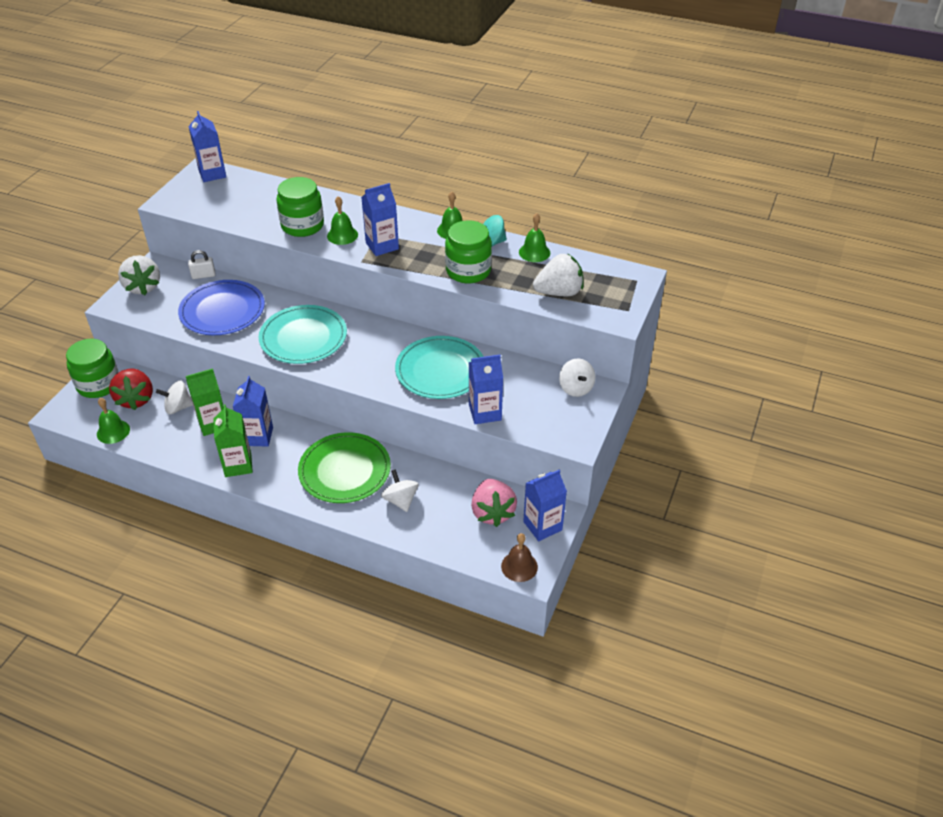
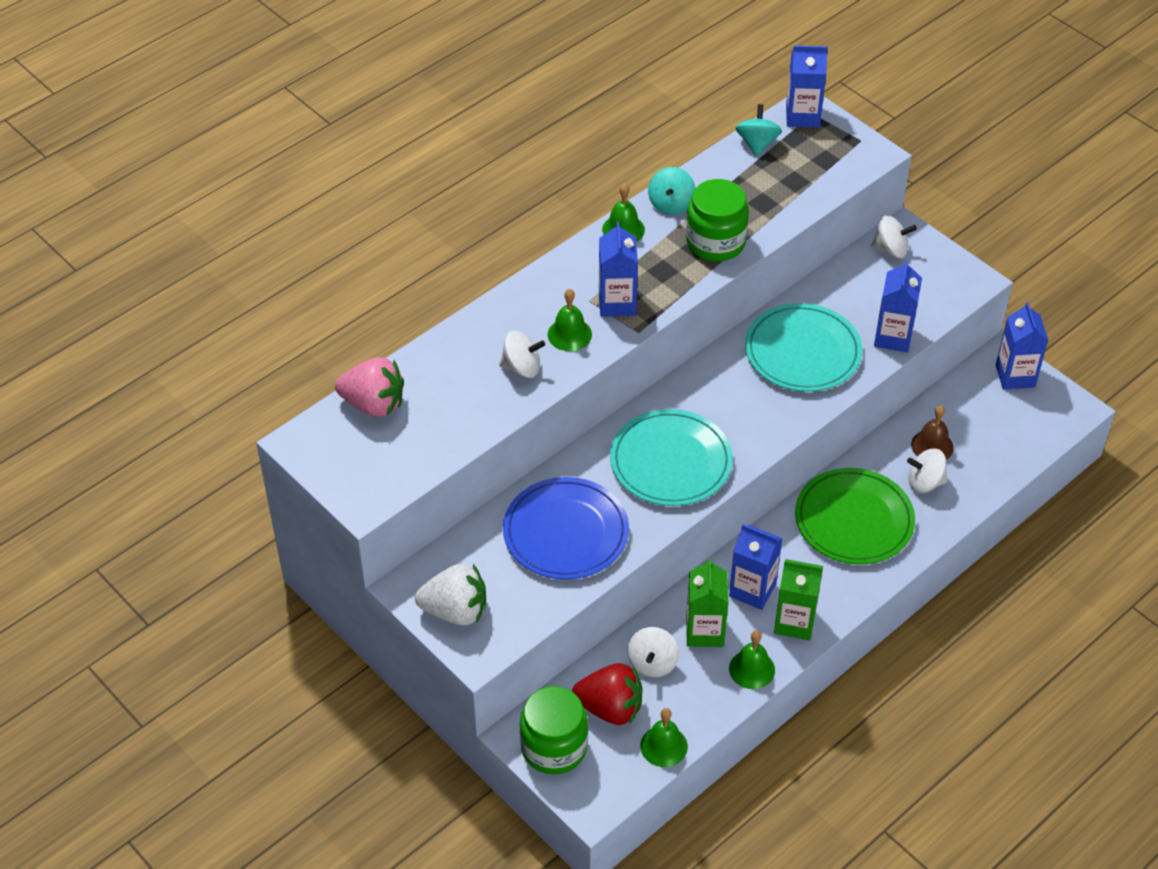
camera: 65 degrees left, 5 degrees up
(203, 275) = (470, 535): white padlock -> none
(212, 174) = (322, 433): blue carton -> blue carton (802, 116)
(302, 225) = (522, 368): green jar -> white spinning top
(492, 512) = (978, 410): pink strawberry -> pink strawberry (373, 404)
(519, 566) = (1062, 414): brown bell -> brown bell (932, 446)
(534, 252) = (712, 174): green bell -> green bell (752, 669)
(559, 292) = (800, 182): white strawberry -> none
(582, 263) = (757, 143): none -> turquoise spinning top

